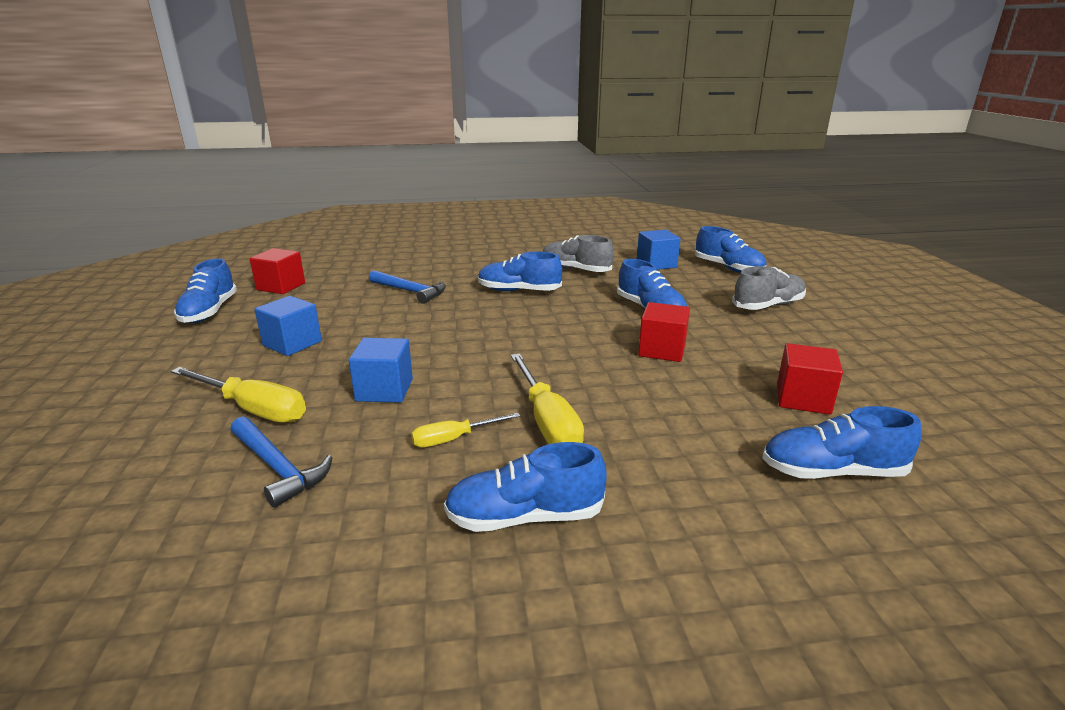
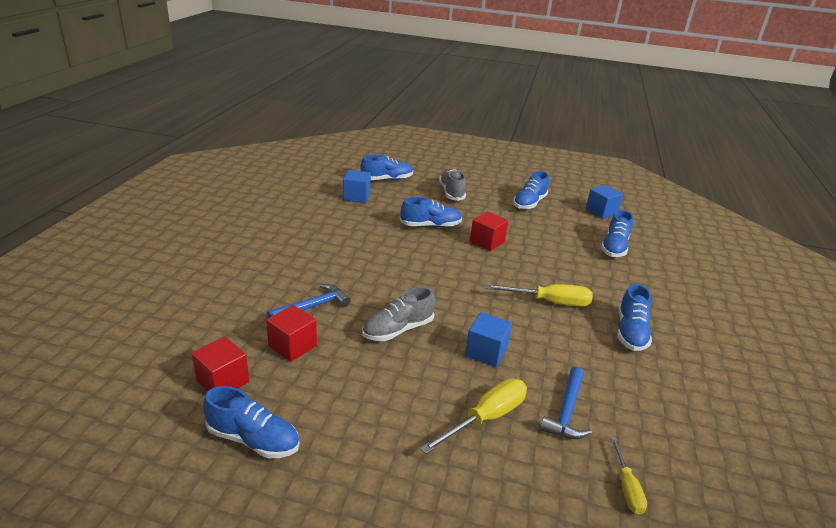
camera: 70 degrees left, 5 degrees up
(278, 467) = (567, 411): blue hammer -> blue hammer turned 135 degrees clockwise
(292, 343) = (379, 387): blue cube -> blue cube (601, 212)
(454, 439) = (557, 337): yellow screwdriver -> yellow screwdriver (626, 487)
(519, 291) = (357, 259): blue shoe -> blue shoe (529, 203)
(575, 270) = (337, 226): grey shoe -> grey shoe (398, 330)
(803, 399) = (556, 228): red cube -> red cube (292, 346)

